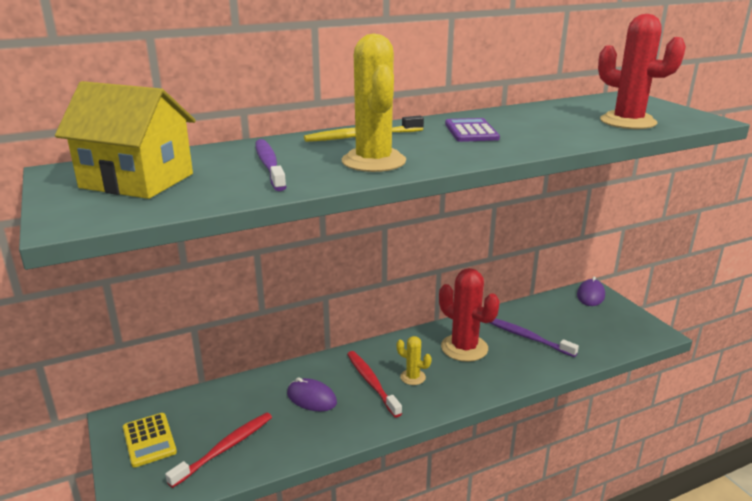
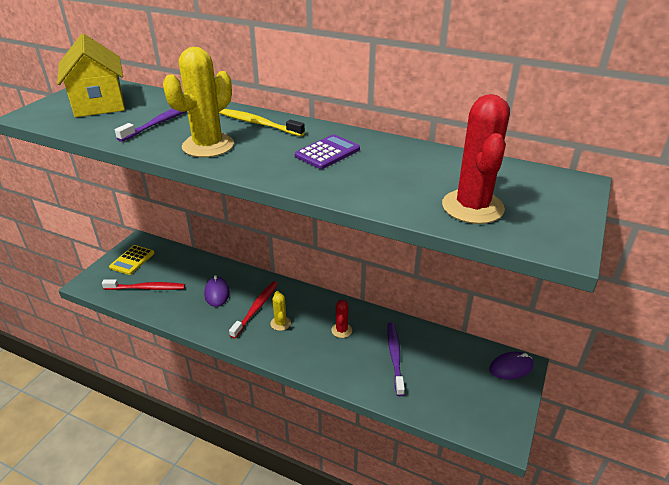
camera: 50 degrees right, 10 degrees up
(464, 348) = (341, 330): red cactus -> red cactus, size x0.51

